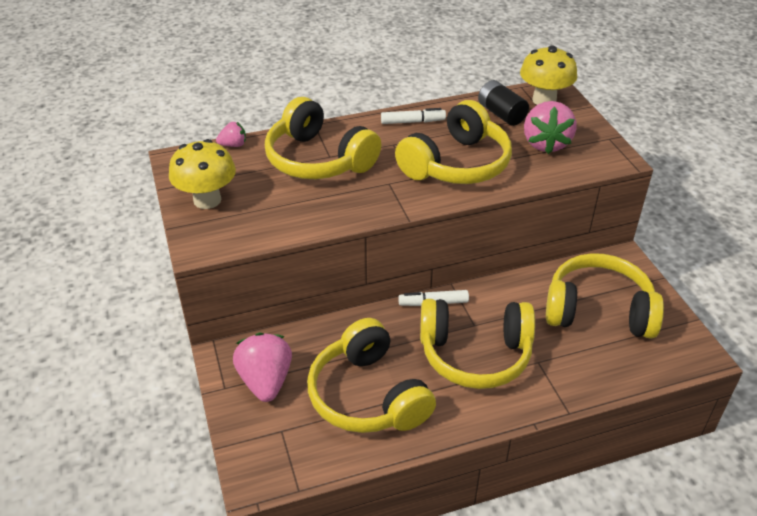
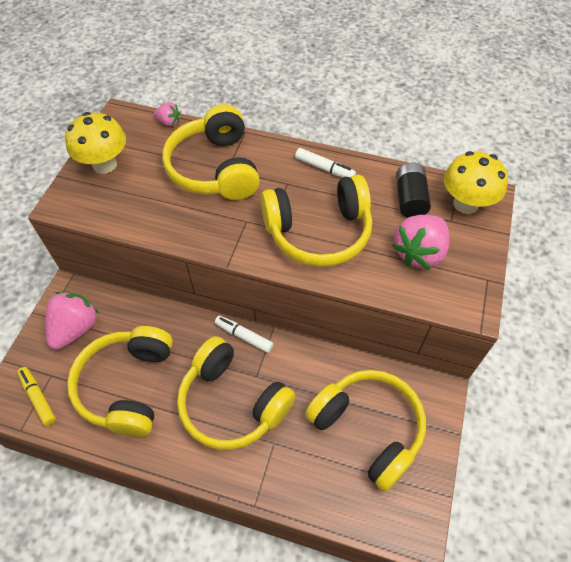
camera: 35 degrees right, 15 degrees up
(288, 454) = (38, 398): none -> yellow marker

